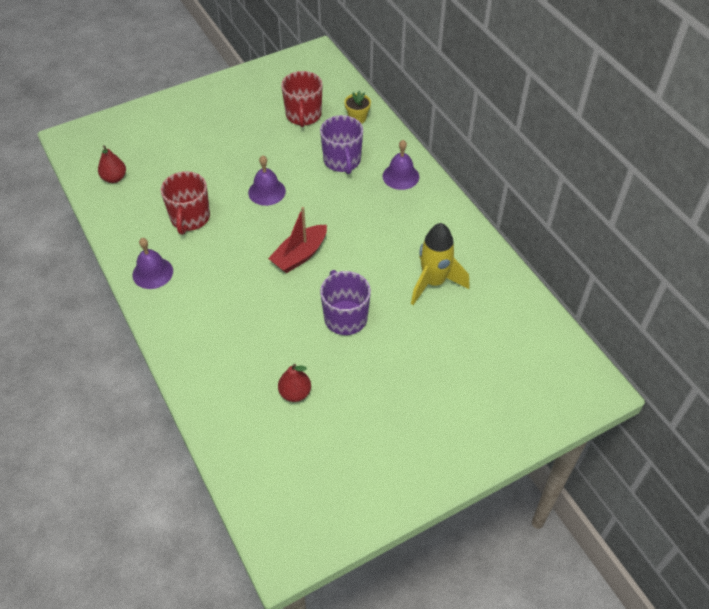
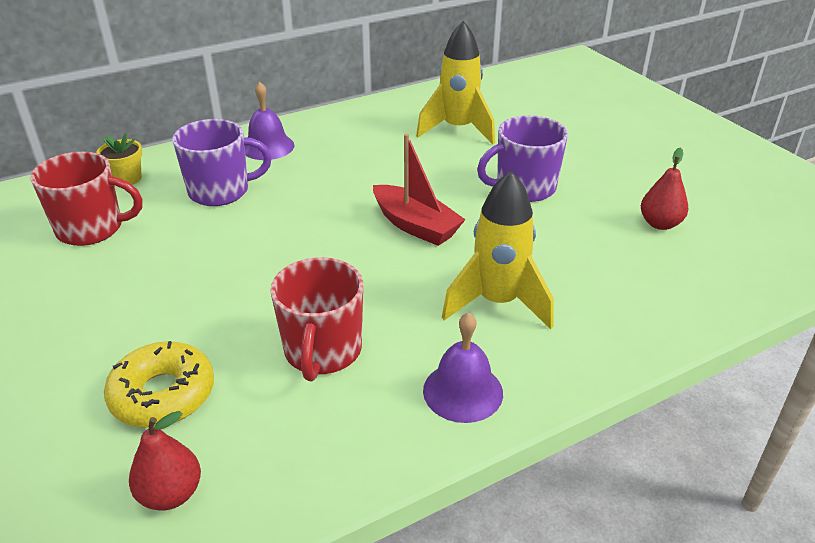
camera: 90 degrees left, 15 degrees down
(170, 166) = (163, 394): none -> yellow donut
(190, 218) = (322, 351): red mug -> red mug turned 90 degrees clockwise
(219, 292) = (497, 303): none -> yellow rocket
(267, 191) = (271, 262): purple bell -> none

